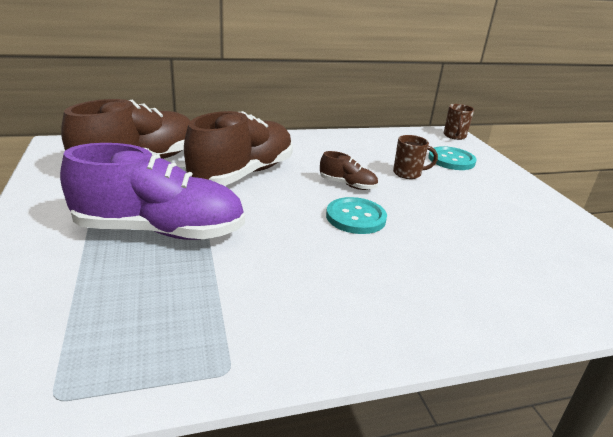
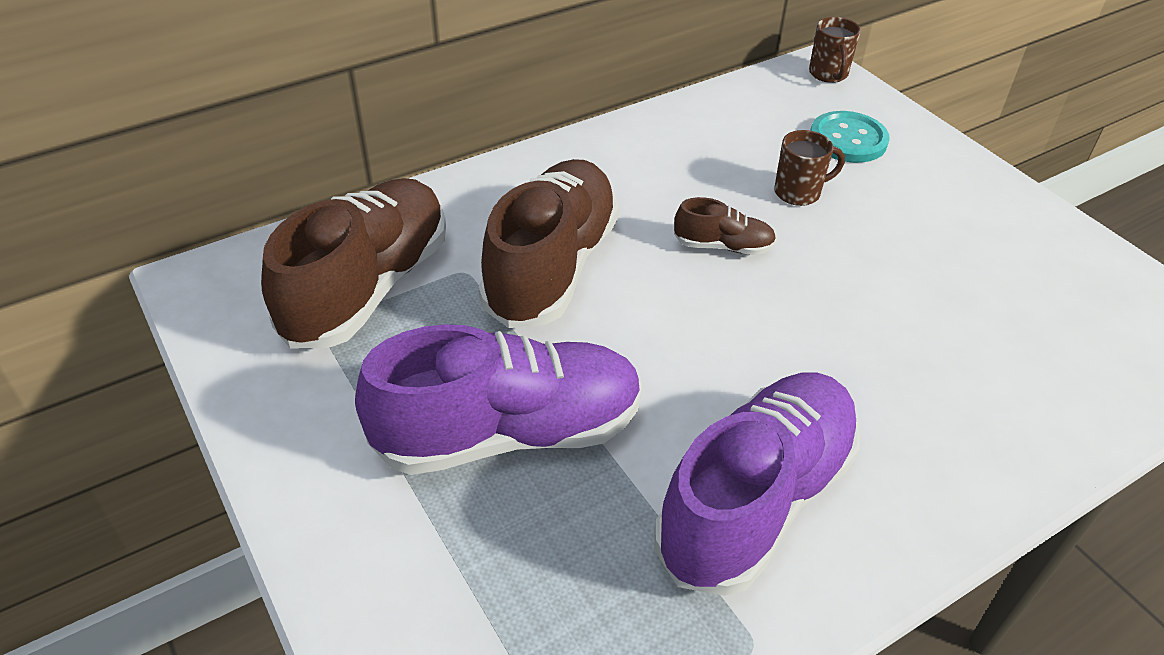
camera: 15 degrees left, 15 degrees up
(286, 296) = (755, 500): none -> purple shoe
(355, 217) = (770, 317): turquoise button -> none

